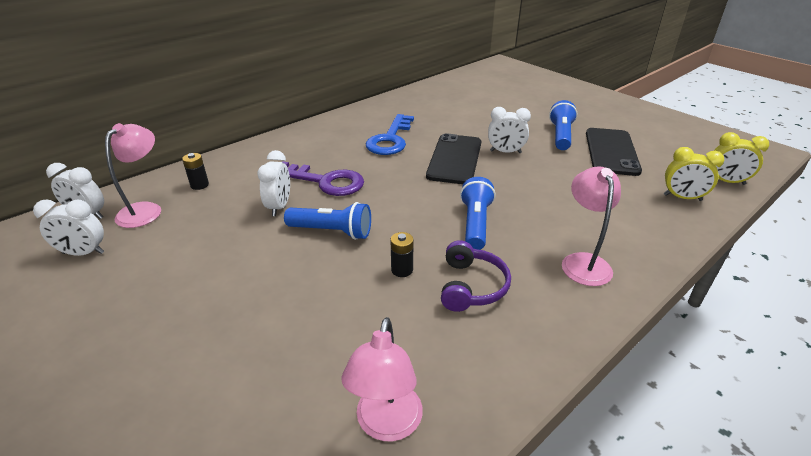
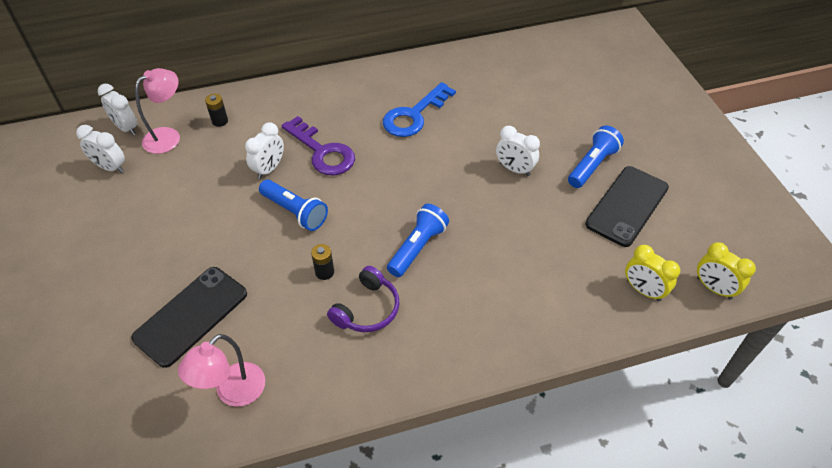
camera: 25 degrees right, 15 degrees up
(454, 159) = (457, 162): black phone -> black phone (191, 315)
(583, 262) = (478, 323): pink lamp -> none

